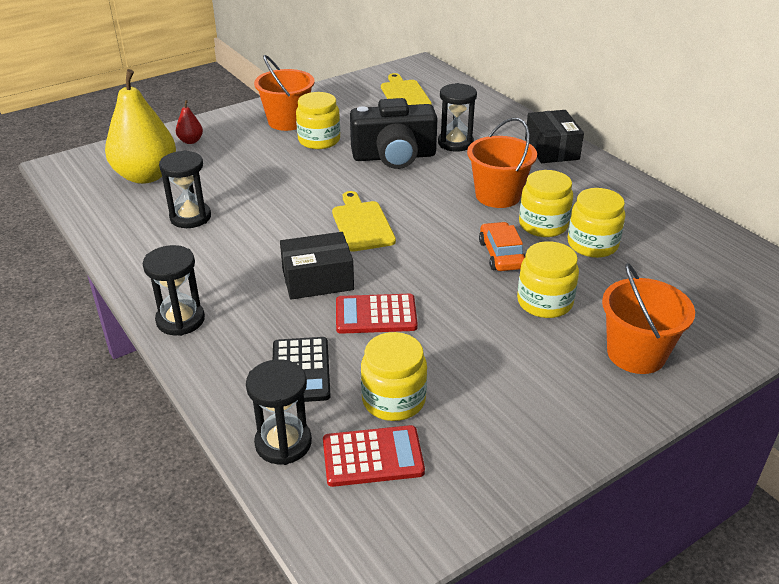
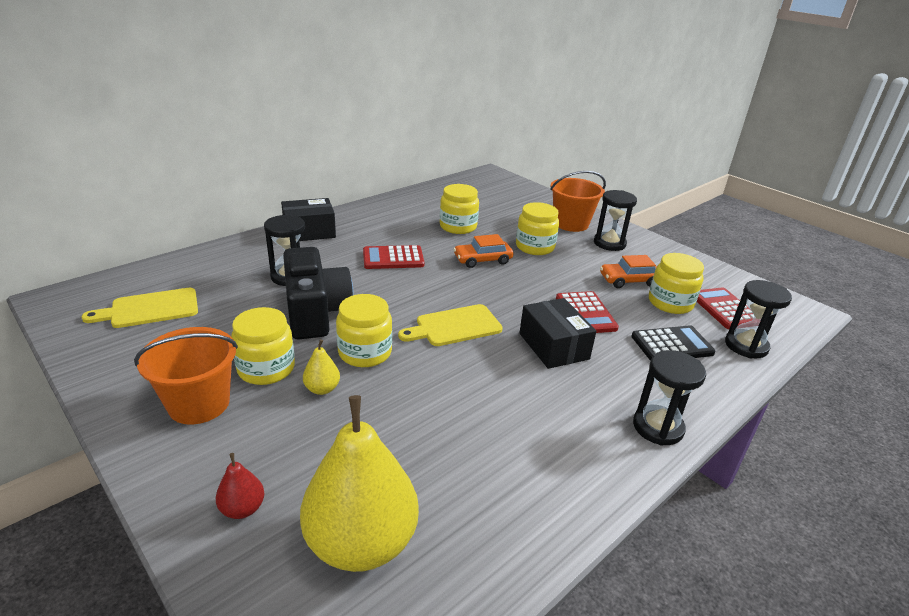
camera: 100 degrees left, 5 degrees down
(190, 217) = (470, 460): black hourglass -> black hourglass (609, 243)
(289, 161) = (322, 389): none -> yellow pear
(454, 374) = (629, 280): none -> orange car
(498, 195) = (393, 258): orange bucket -> red calculator
(543, 225) = (436, 242): yellow jar -> yellow jar (365, 352)

